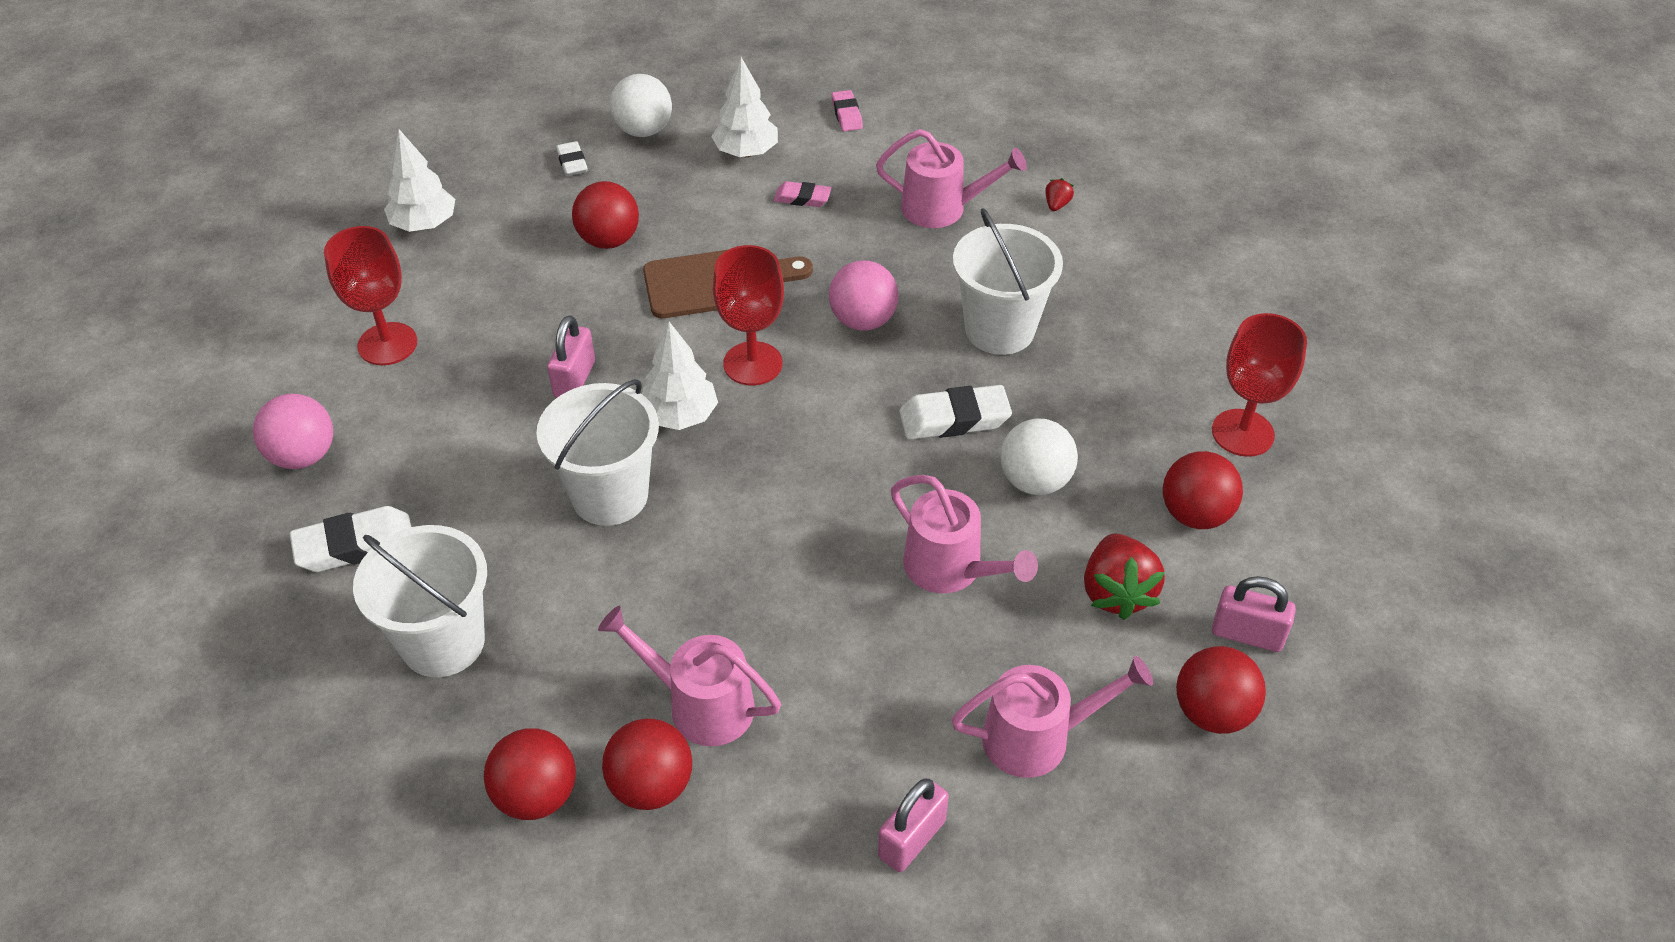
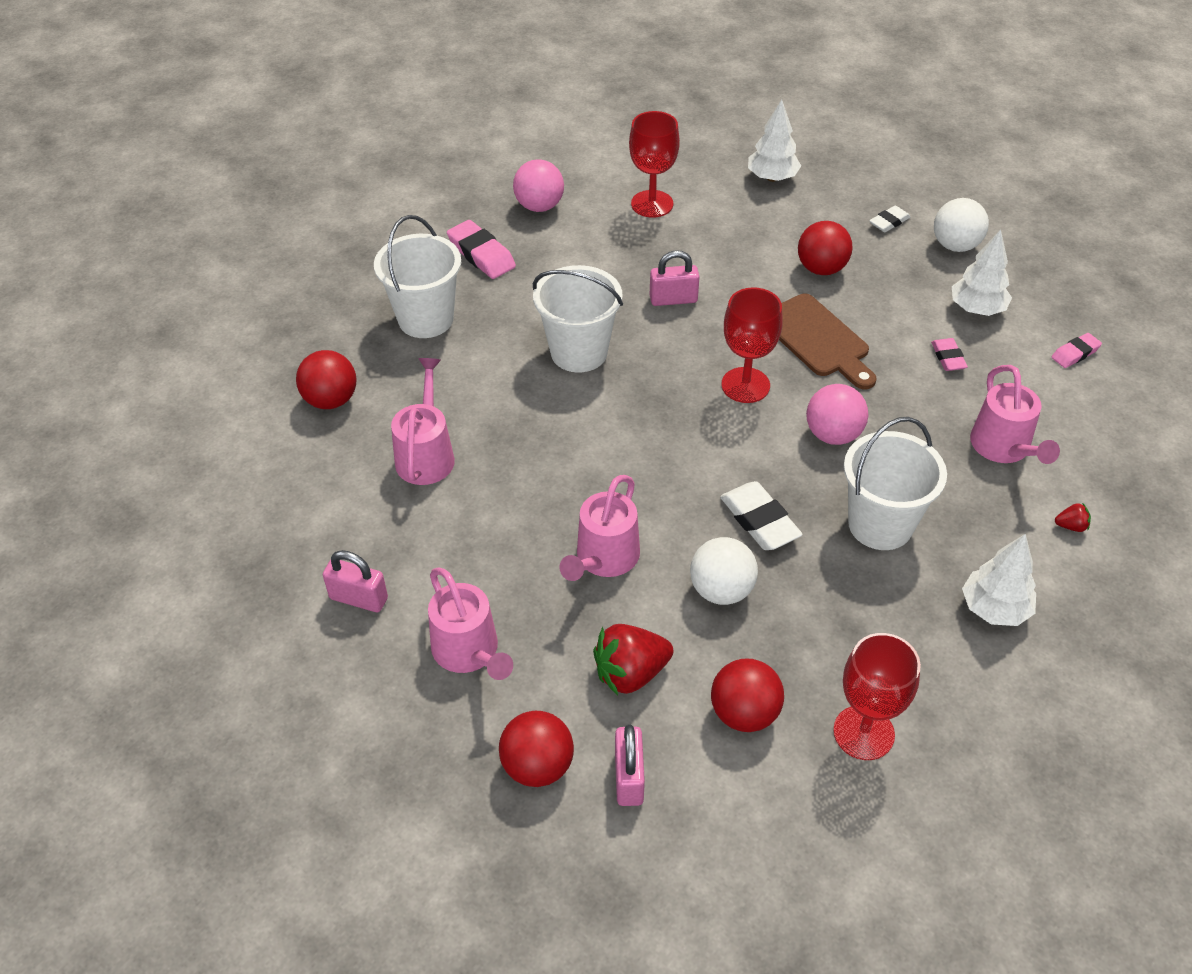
camera: 70 degrees right, 0 degrees up
(355, 545) = (481, 254): white eraser -> pink eraser
(651, 785) = (356, 450): red ball -> none
(680, 416) = (670, 363): white tree -> white tree (994, 608)

